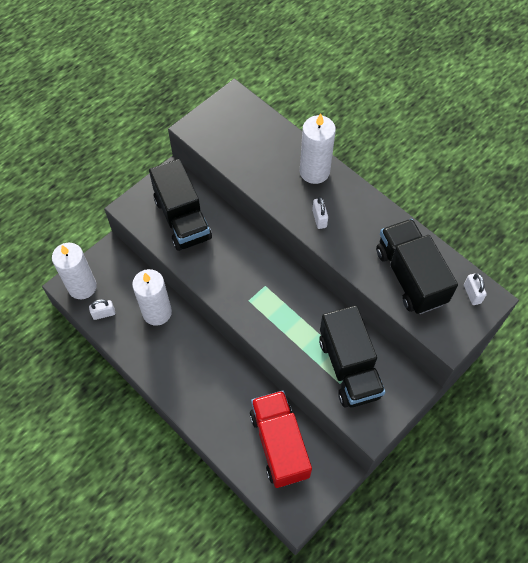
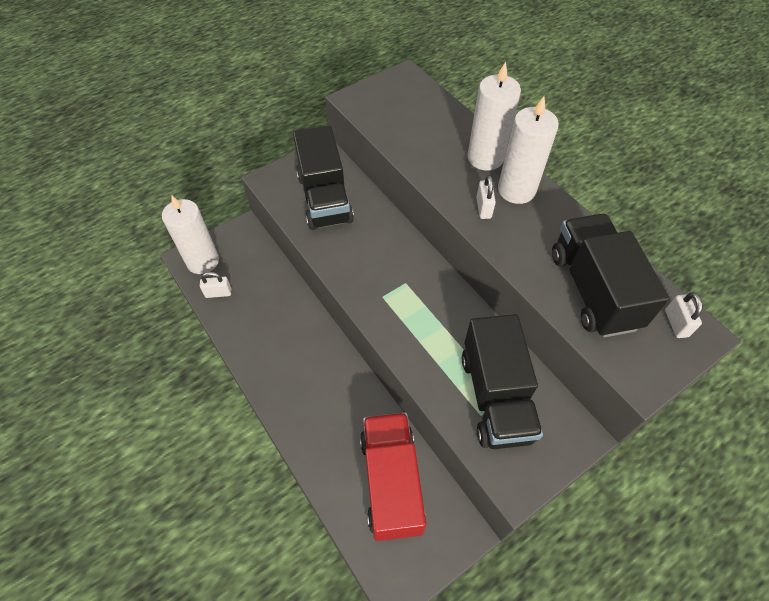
camera: 10 degrees right, 5 degrees down
(157, 312) = (278, 301): white candle -> white candle (516, 190)

